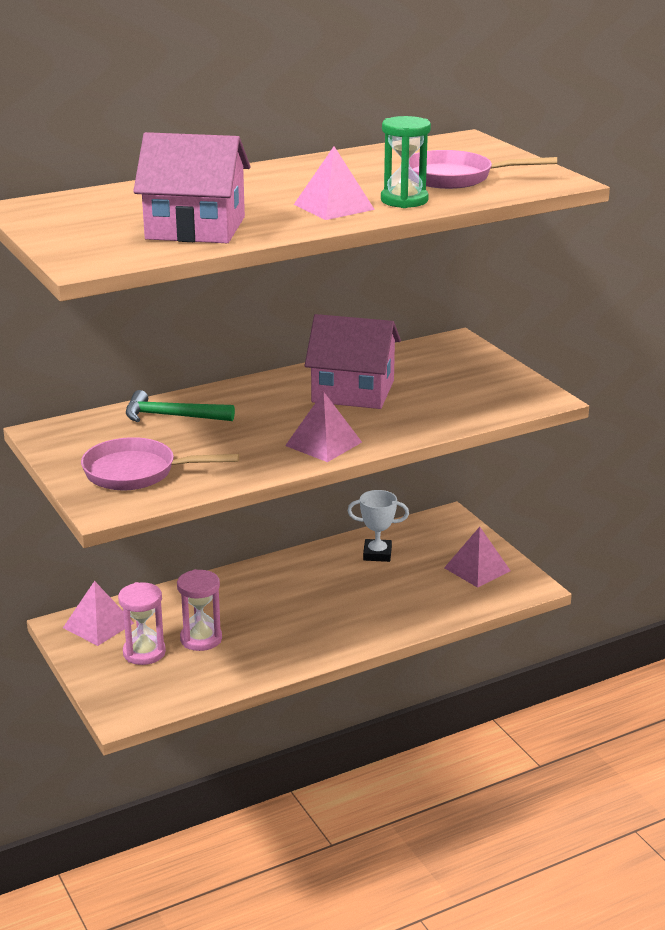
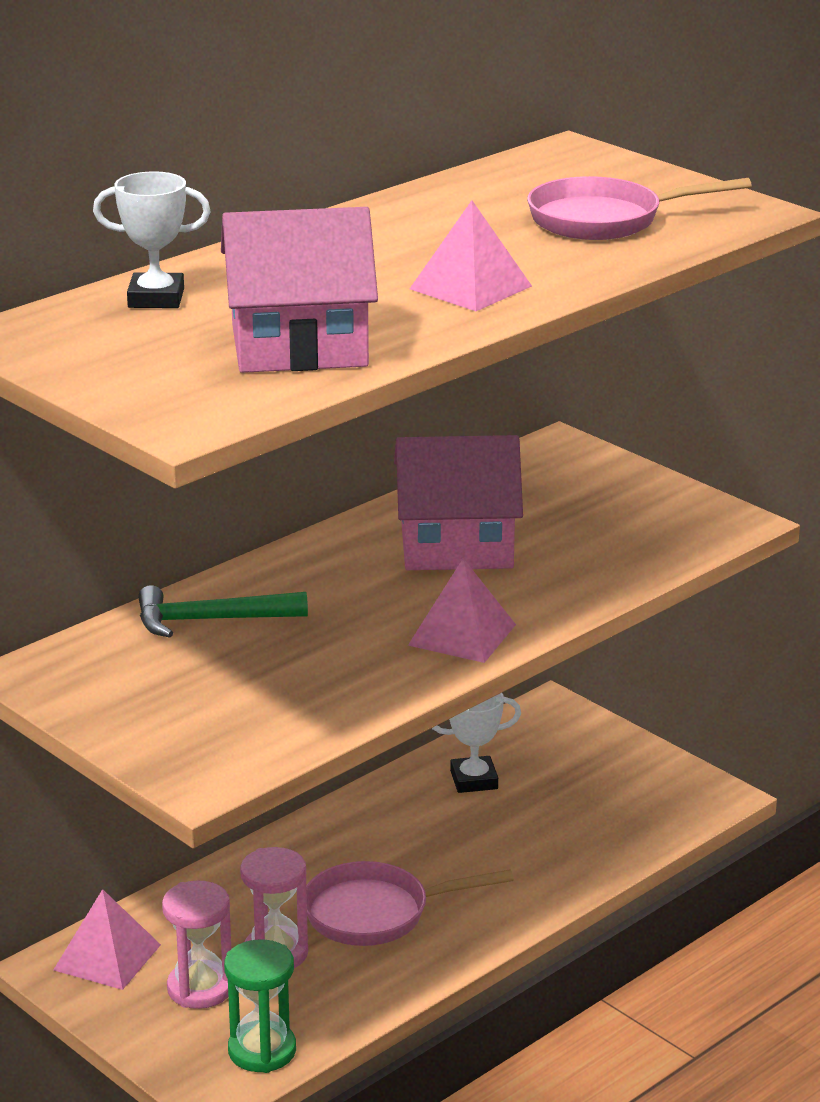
camera: 15 degrees left, 0 degrees up
(131, 196) = (156, 298): none -> white trophy
(137, 472) = (214, 718): pink pan -> pink pan (376, 913)
(404, 200) = (562, 266): green hourglass -> green hourglass (262, 1051)
(477, 569) = (629, 782): pink pyramid -> none

